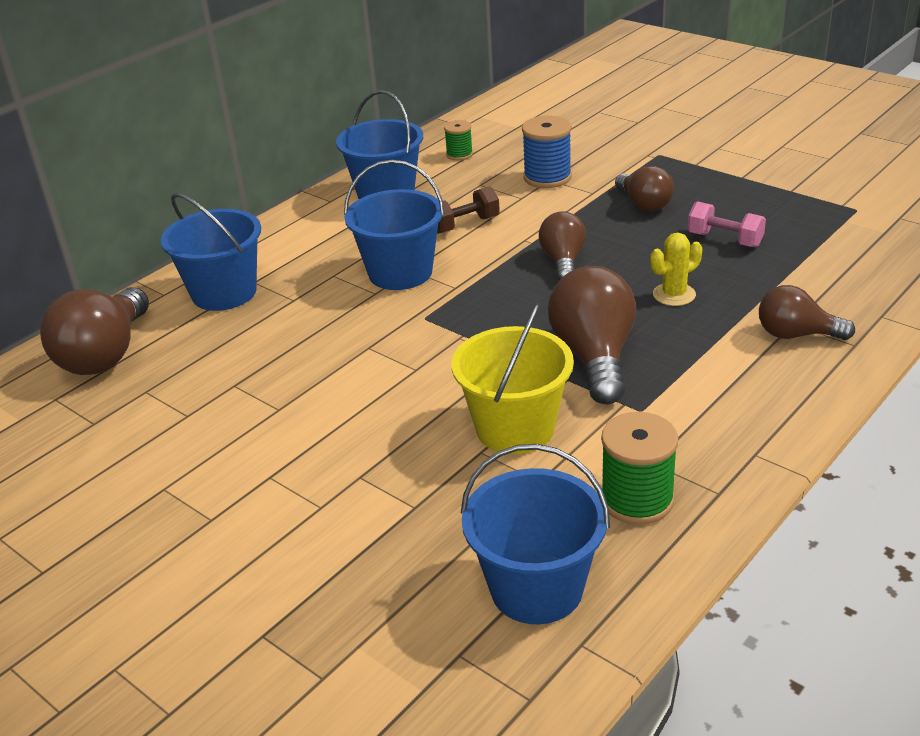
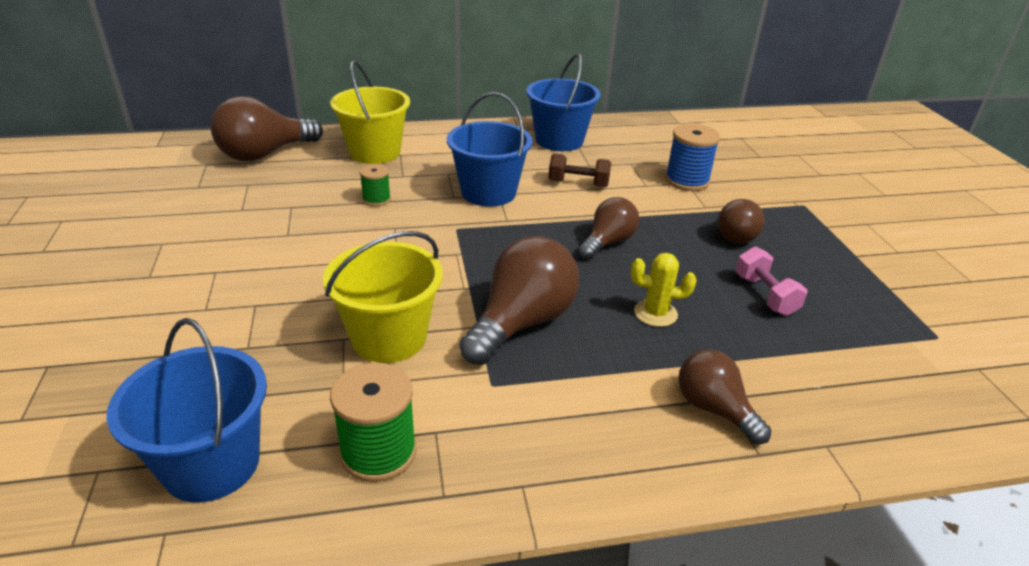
camera: 35 degrees right, 0 degrees up
(224, 292) = (375, 152): blue bucket -> yellow bucket
(459, 154) = (646, 138): green spool -> green spool (376, 199)

